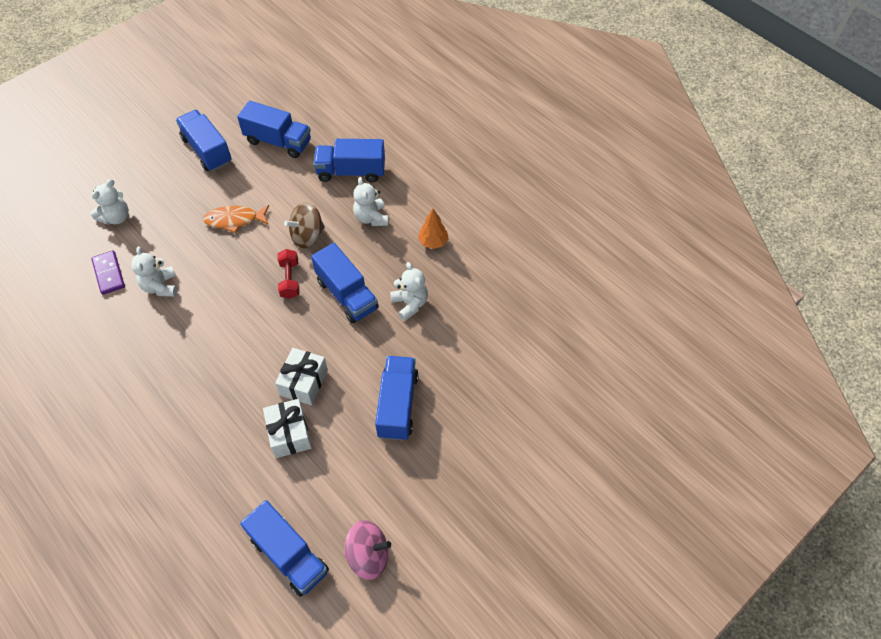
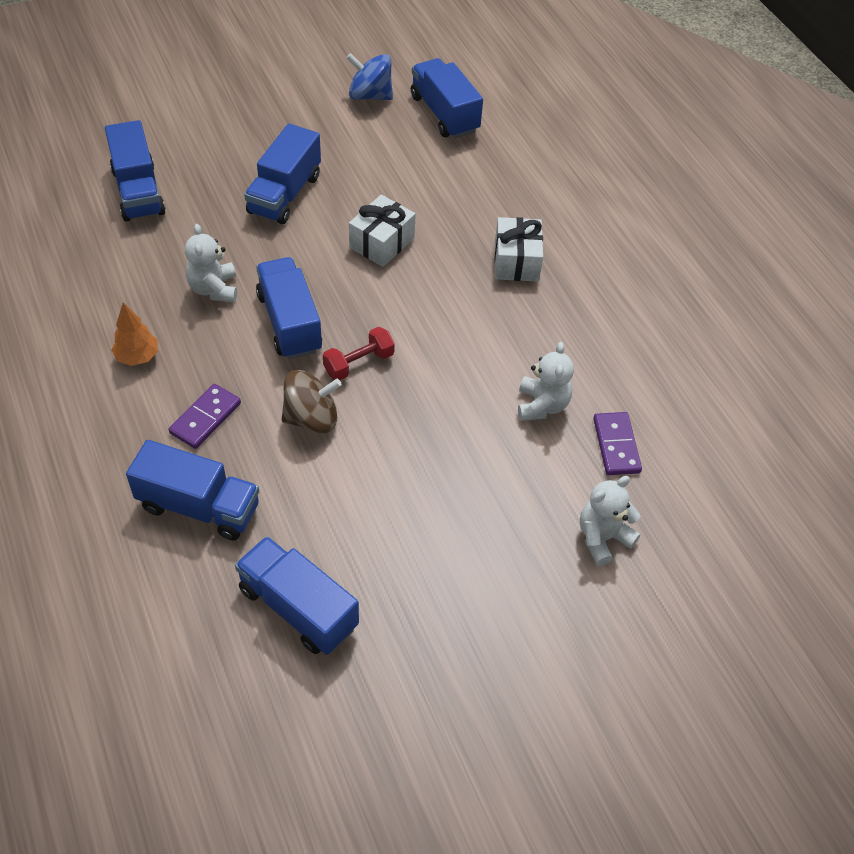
camera: 165 degrees left, 5 degrees down
(207, 150) = (431, 628): blue truck -> blue truck (138, 191)
(234, 220) = (413, 476): orange fish -> none
(289, 434) = (414, 201): white gift -> white gift (516, 261)
(290, 279) = (359, 363): red dumbbell -> red dumbbell turned 45 degrees clockwise
(368, 555) = (370, 95): pink spinning top -> blue spinning top
(371, 218) = (205, 418): white teddy bear -> purple domino

